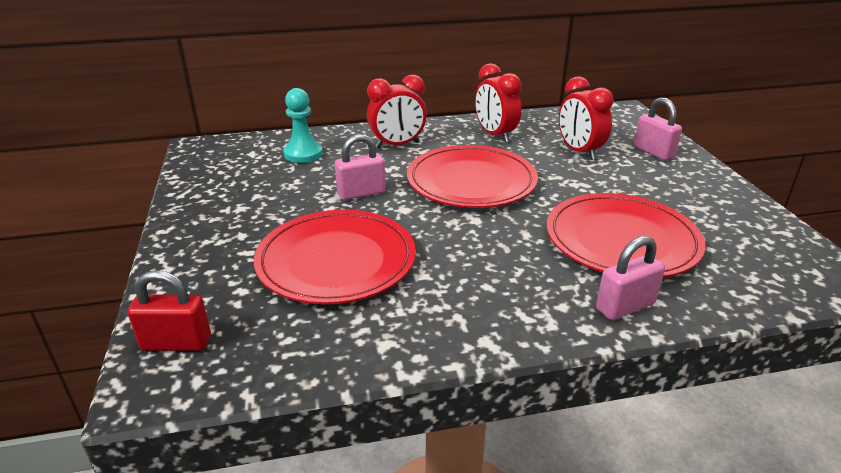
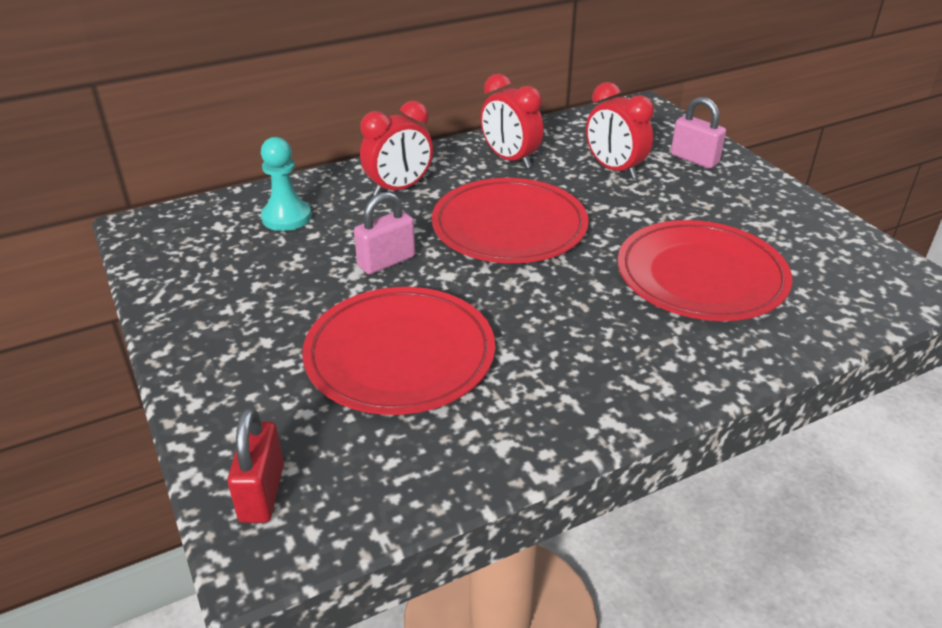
camera: 15 degrees left, 5 degrees up
(176, 343) = (262, 493): red padlock -> red padlock turned 75 degrees counterclockwise
(625, 306) = (733, 354): pink padlock -> none

